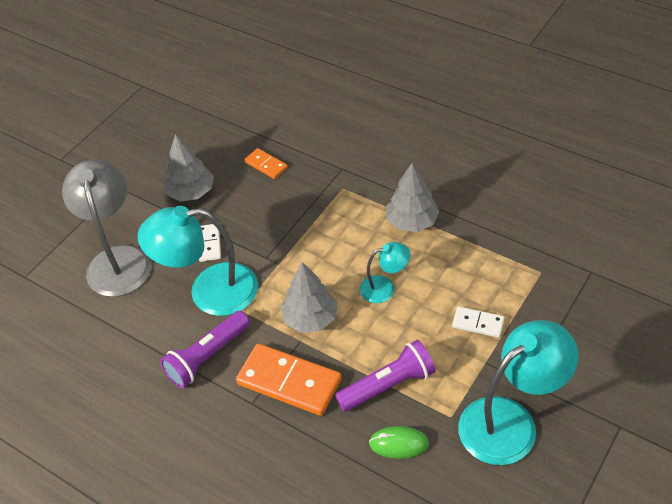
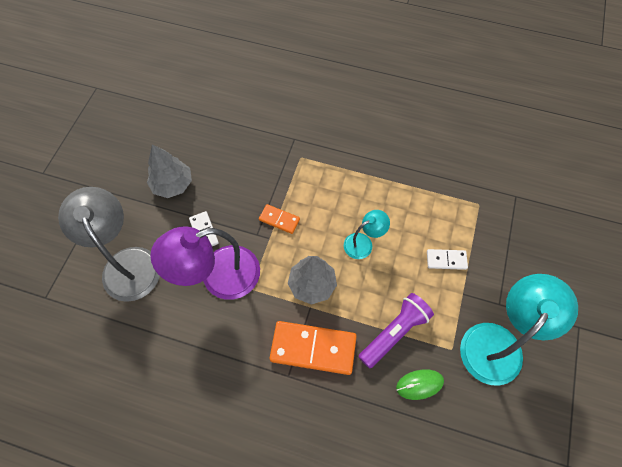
camera: 20 degrees left, 15 degrees up
(207, 357) = (236, 340): purple flashlight -> none
(209, 291) = (218, 277): turquoise lamp -> purple lamp
(266, 165) = (229, 147): orange domino -> orange domino (279, 220)
(412, 222) = (366, 178): grey tree -> none

